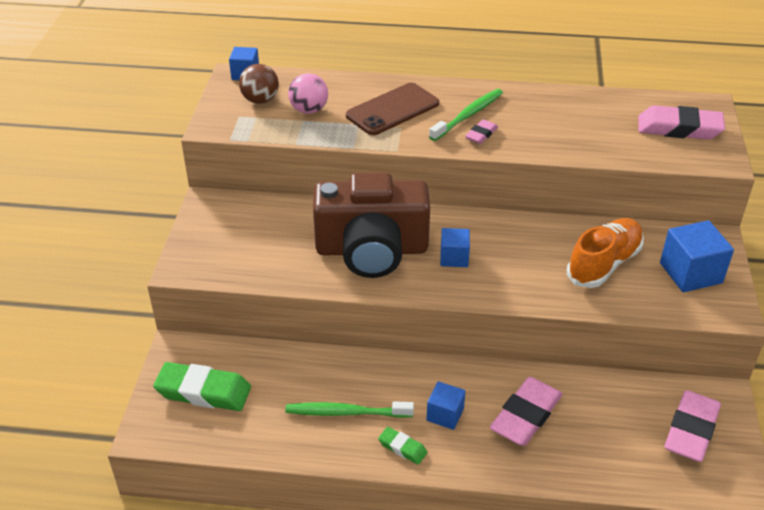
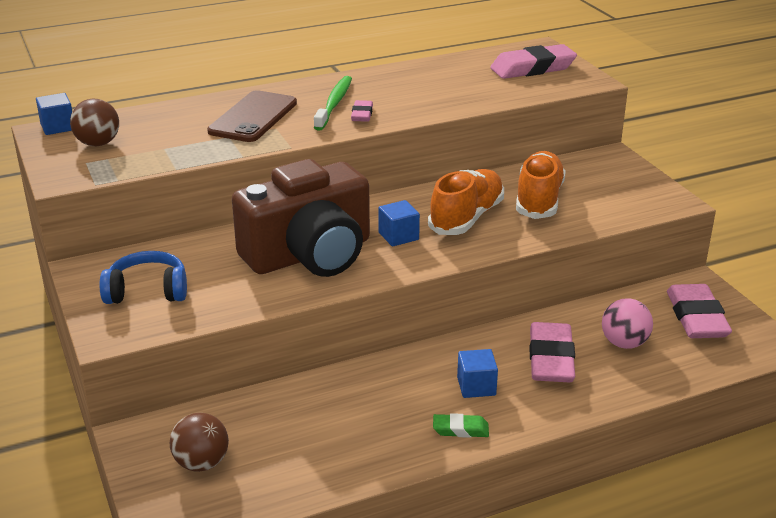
camera: 30 degrees left, 10 degrees down
(203, 391) = (201, 463): green eraser -> brown ball
(233, 239) = (147, 291): none -> blue headphones
(309, 110) = (163, 138): pink ball -> pink ball (624, 343)
(346, 412) = (377, 422): green toothbrush -> none
(525, 260) = (466, 218): none -> orange shoe
(690, 273) = (616, 185): blue cube -> none

